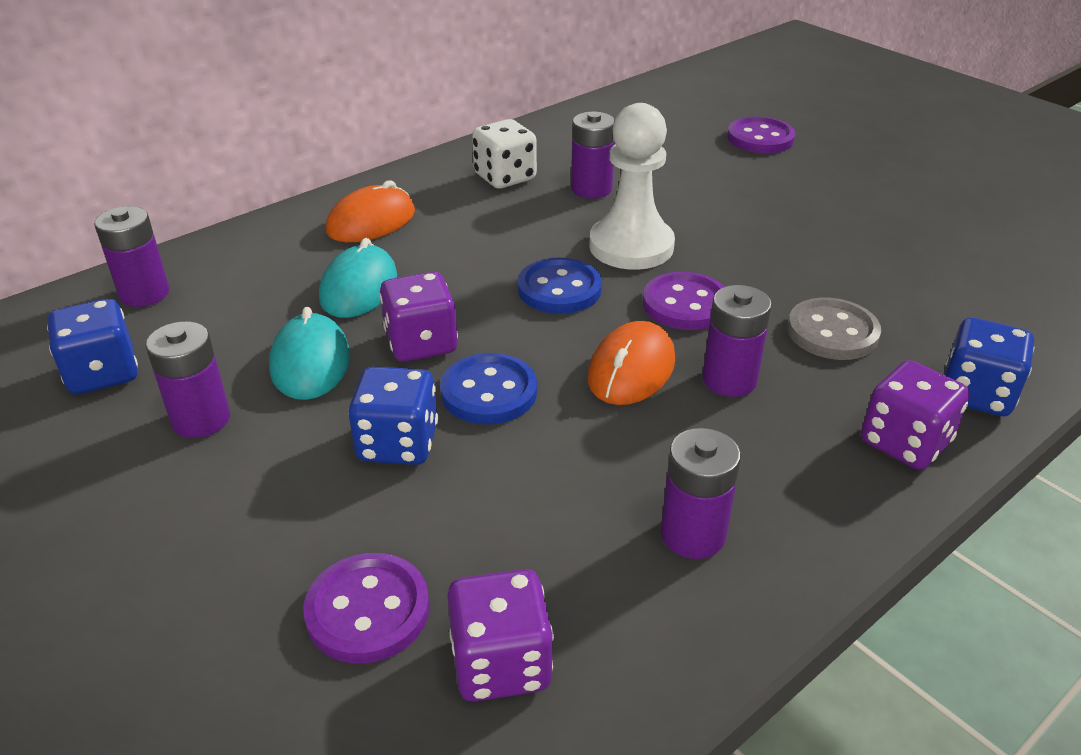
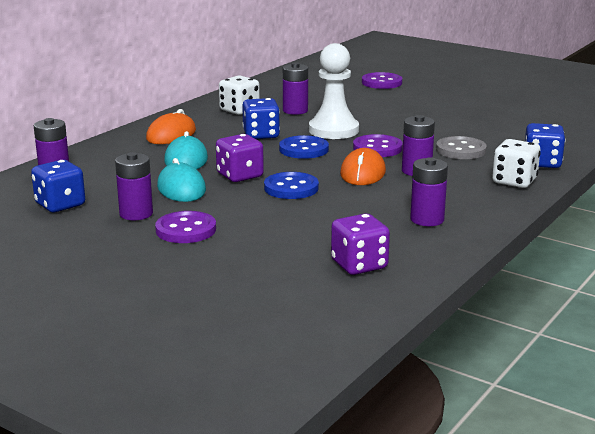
camera: 15 degrees left, 15 degrees down
(368, 610) = (282, 259): purple button -> purple button (186, 230)
(398, 443) = (255, 209): blue dice -> blue dice (261, 135)
(905, 442) = (514, 181): purple dice -> white dice

